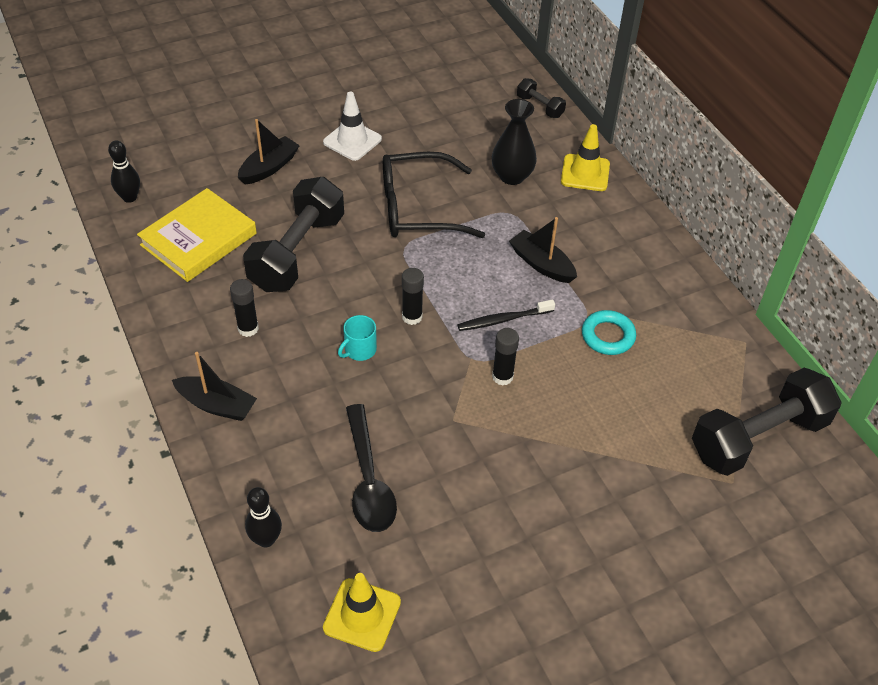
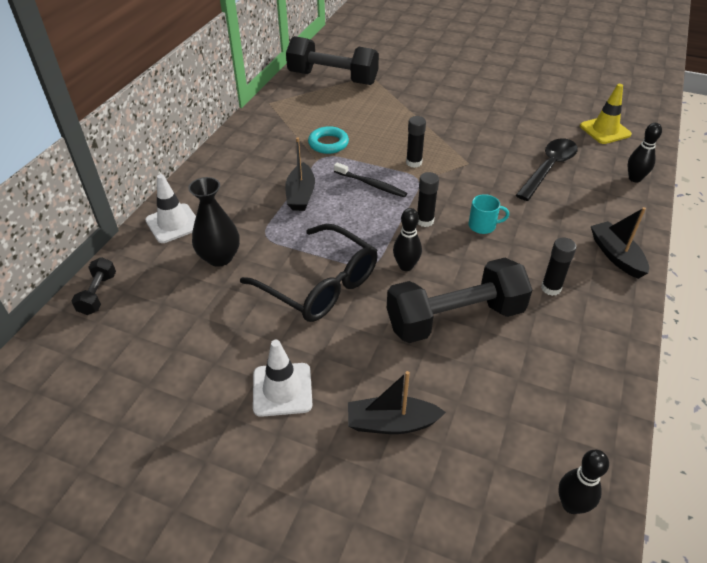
camera: 130 degrees left, 5 degrees down
(198, 239) = (531, 394): yellow book -> none
(377, 265) = (406, 266): none -> black bowling pin
(585, 173) = (173, 223): yellow traffic cone -> white traffic cone

